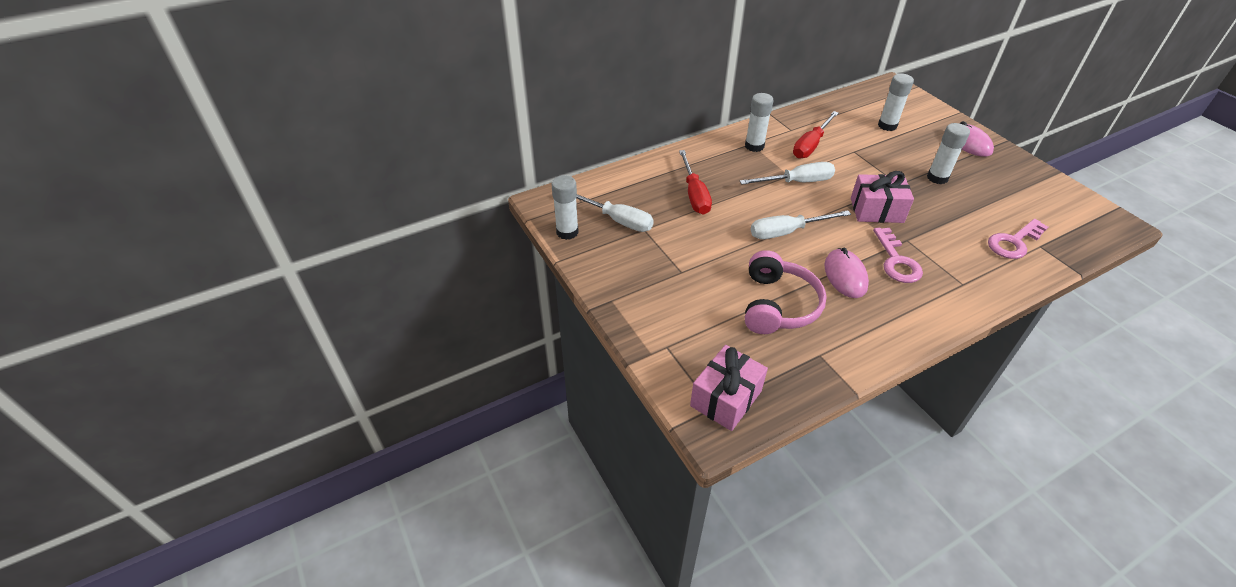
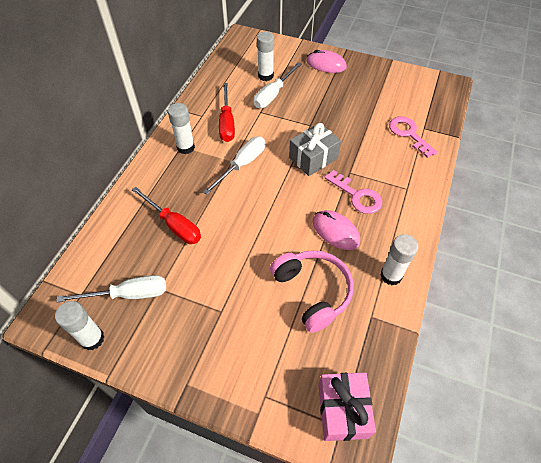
camera: 40 degrees left, 10 degrees up
(787, 232) = (269, 217): white screwdriver -> white screwdriver (273, 94)
(876, 210) = (313, 158): pink gift -> grey gift
(937, 178) = (329, 105): white glue stick -> white glue stick (391, 275)
(1014, 242) = (409, 134): pink key -> pink key turned 135 degrees clockwise

